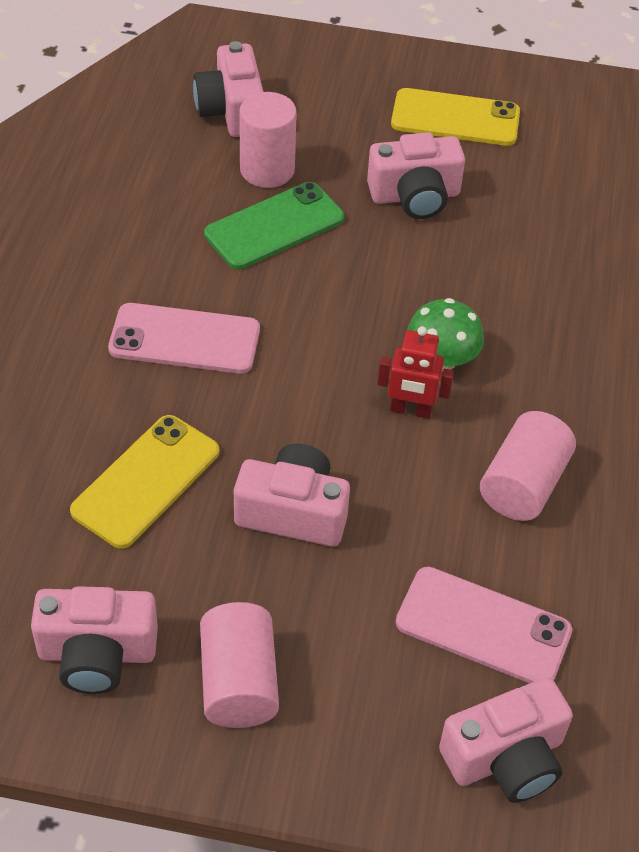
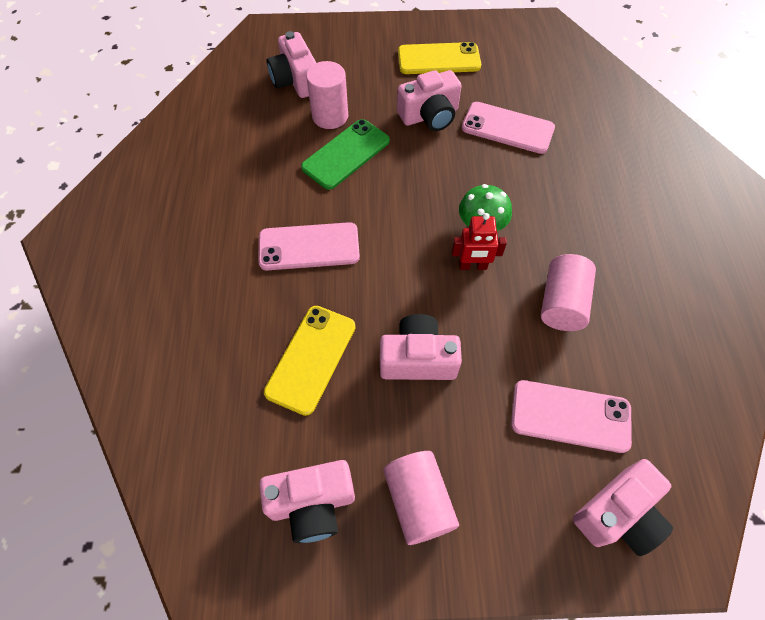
camera: 10 degrees left, 10 degrees up
(527, 235) = (507, 128): none -> pink phone

